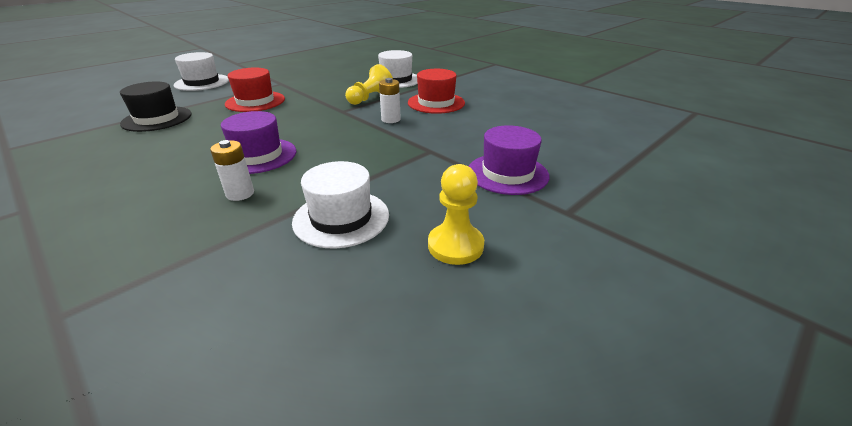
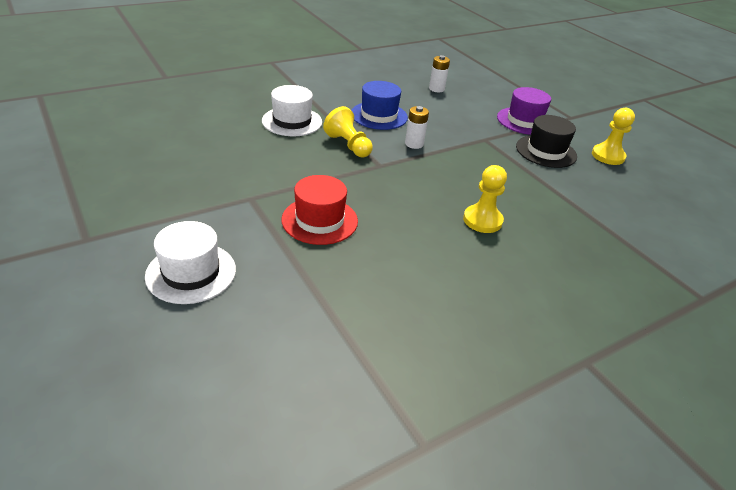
camera: 80 degrees left, 5 degrees up
(157, 119) = (352, 302): black hat -> black hat (546, 151)
(240, 194) = (553, 230): white battery -> white battery (436, 89)
(258, 156) = (482, 220): purple hat -> yellow pawn
(341, 218) = (584, 188): white hat -> none
(436, 103) = (379, 115): red hat -> blue hat

